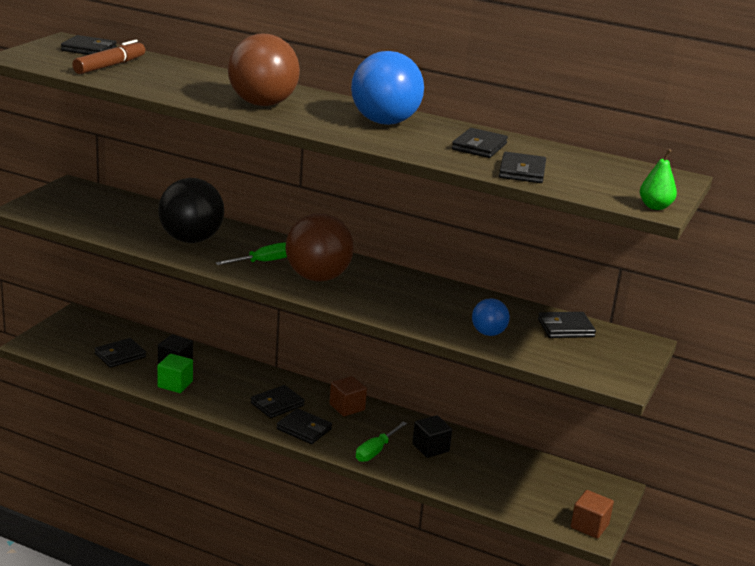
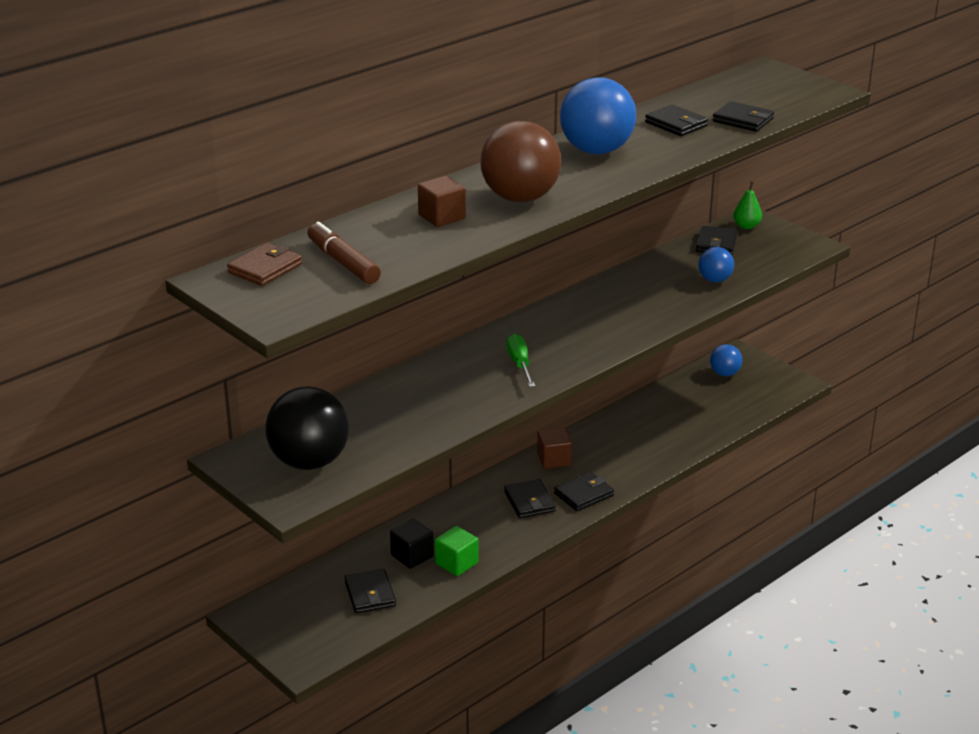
camera: 65 degrees left, 5 degrees up
(89, 49) = (265, 268): black wallet -> brown wallet
(191, 240) = (443, 398): black ball -> black ball (309, 462)
(317, 277) = (569, 340): brown ball -> none
(376, 451) = (638, 460): green screwdriver -> none
(430, 448) = (645, 429): black cube -> none
(568, 483) = (724, 374): none -> blue ball
(589, 526) = (788, 381): brown cube -> brown cube (442, 217)
(655, 207) = (830, 90): green pear -> green pear (746, 226)

